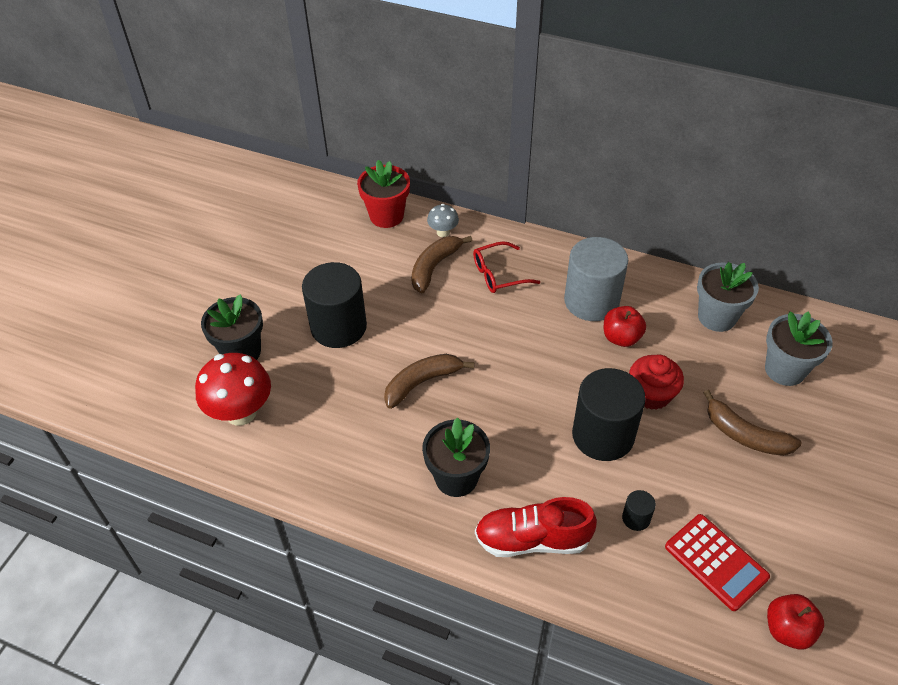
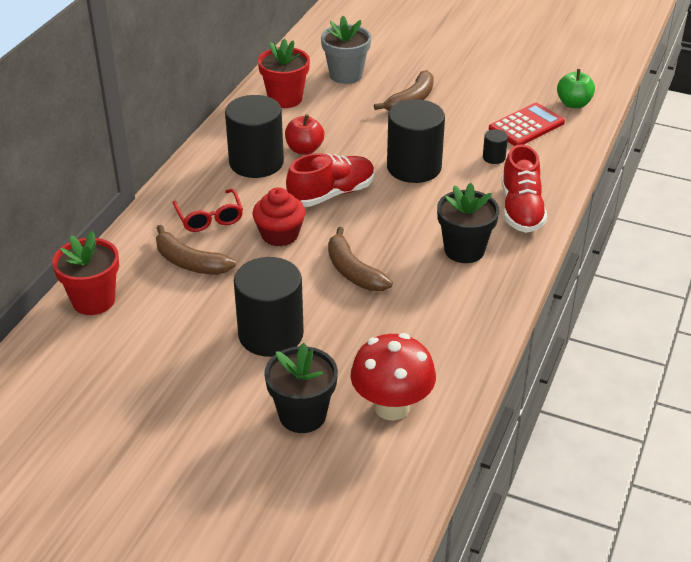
camera: 90 degrees left, 10 degrees down
(443, 232) = (134, 256): grey mushroom -> none
(544, 363) = (331, 194): none -> red shoe
(591, 301) = (256, 162): grey cylinder -> black cylinder
(651, 394) = (370, 139): red cupcake -> red cupcake (280, 235)
(717, 317) = (285, 99): grey flower pot -> red flower pot
(788, 630) = (573, 104): red apple -> green apple

